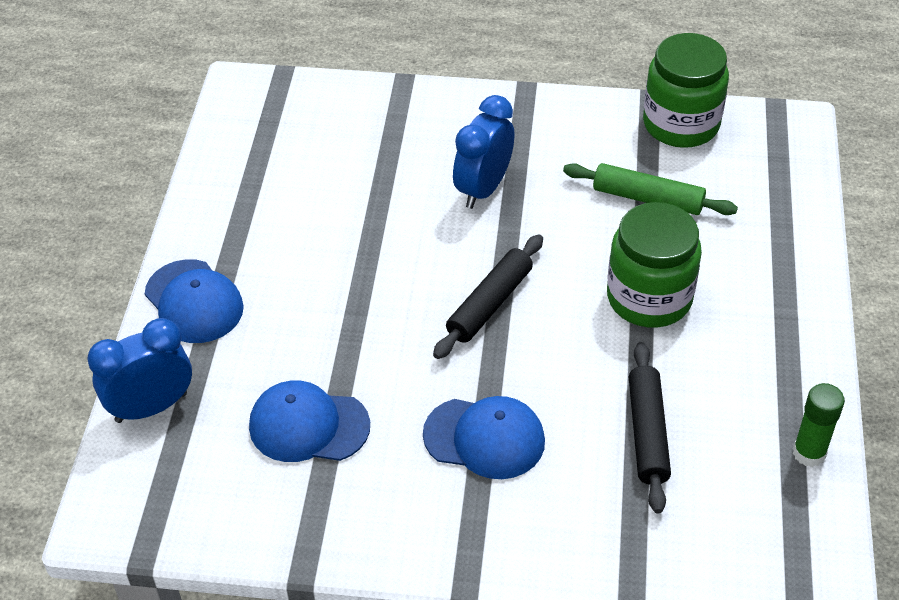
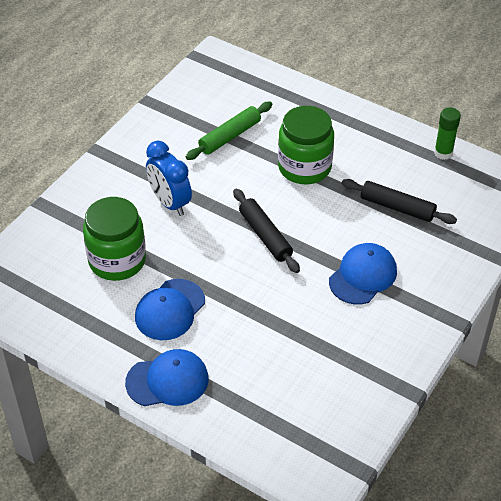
camera: 65 degrees left, 0 degrees up
(151, 407) = (245, 431): blue clock -> none
(308, 426) = (308, 354): blue cap -> blue cap (170, 310)
(681, 124) = (181, 98): green jar -> green jar (117, 260)

